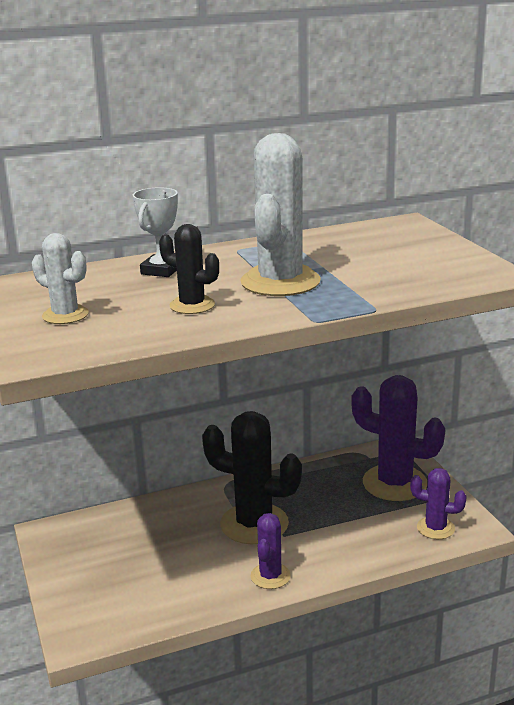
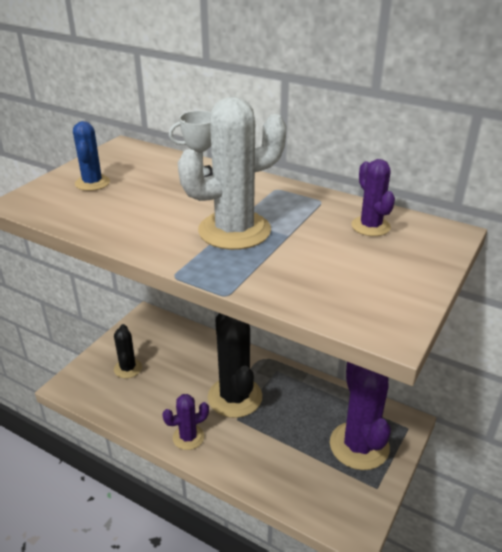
camera: 50 degrees right, 10 degrees up
(65, 315) = (92, 183): white cactus -> blue cactus
(192, 305) = (152, 216): black cactus -> black cactus (128, 368)
(435, 528) = (328, 502): purple cactus -> purple cactus (370, 226)

